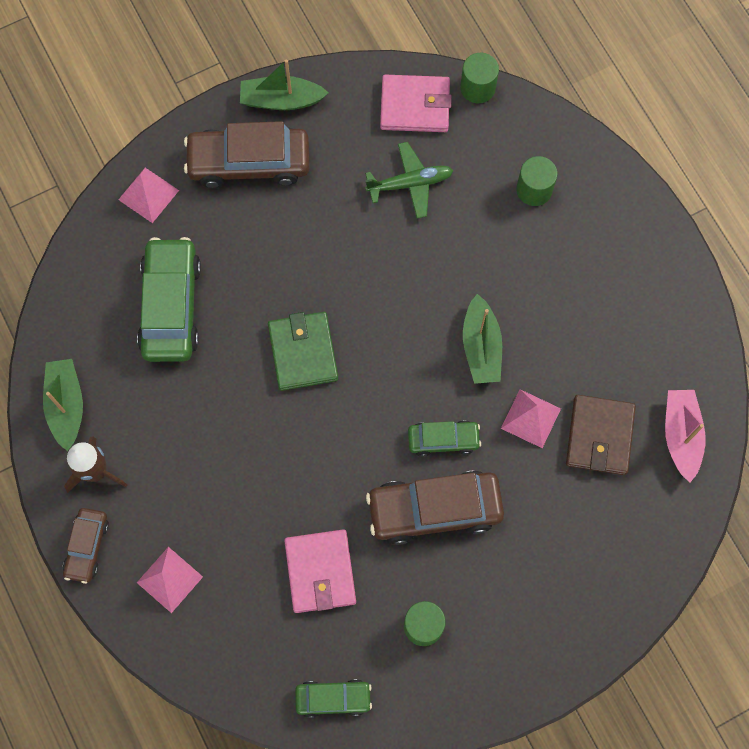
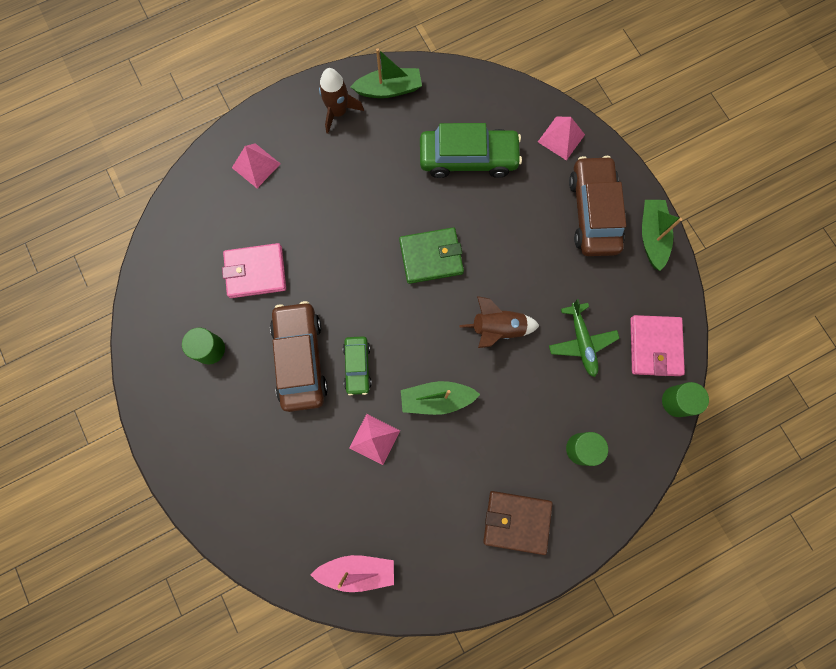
camera: 90 degrees right, 5 degrees up
(87, 547) = (283, 109): brown car -> none
(333, 698) = (161, 282): green car -> none
(394, 276) = (498, 328): none -> brown rocket
(599, 436) = (358, 497): brown wallet -> brown wallet (516, 521)

